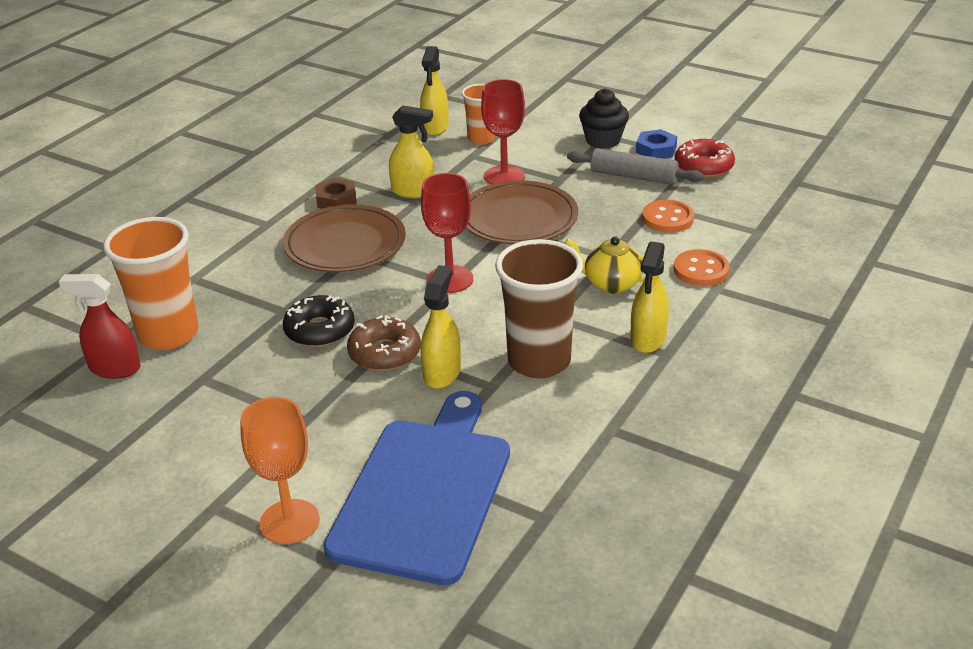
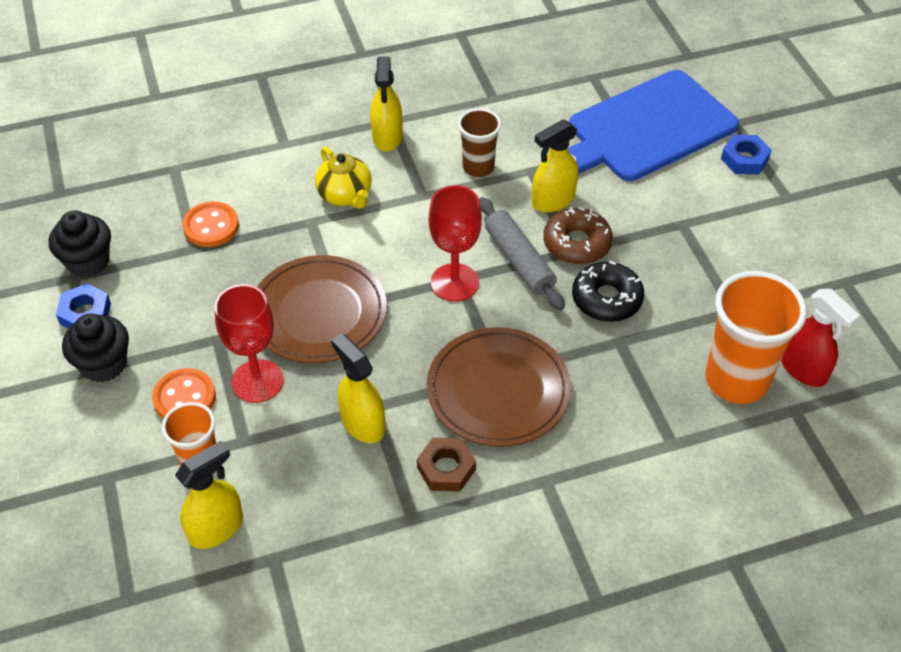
camera: 140 degrees left, 15 degrees up
(290, 522) = (744, 159): orange goblet -> blue nut
(539, 361) = (478, 167): brown cup -> brown cup, size x0.58
(633, 176) = (157, 293): grey rolling pin -> grey rolling pin (519, 261)
(648, 339) = (387, 137): yellow spray bottle -> yellow spray bottle turned 120 degrees clockwise
(701, 270) = (269, 164): orange button -> orange button (184, 398)
(703, 166) = (88, 262): red donut -> black cupcake

